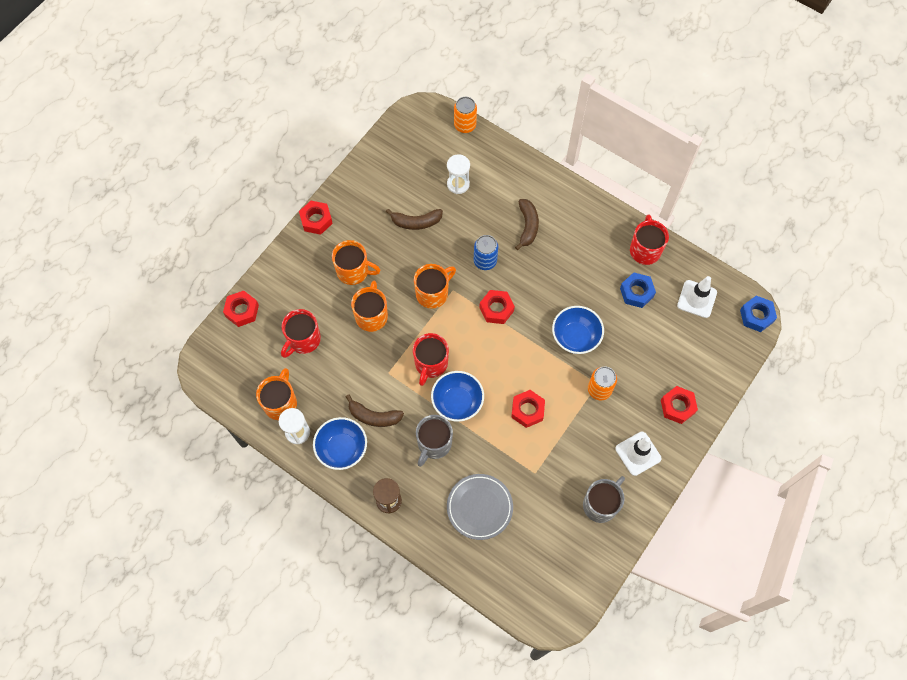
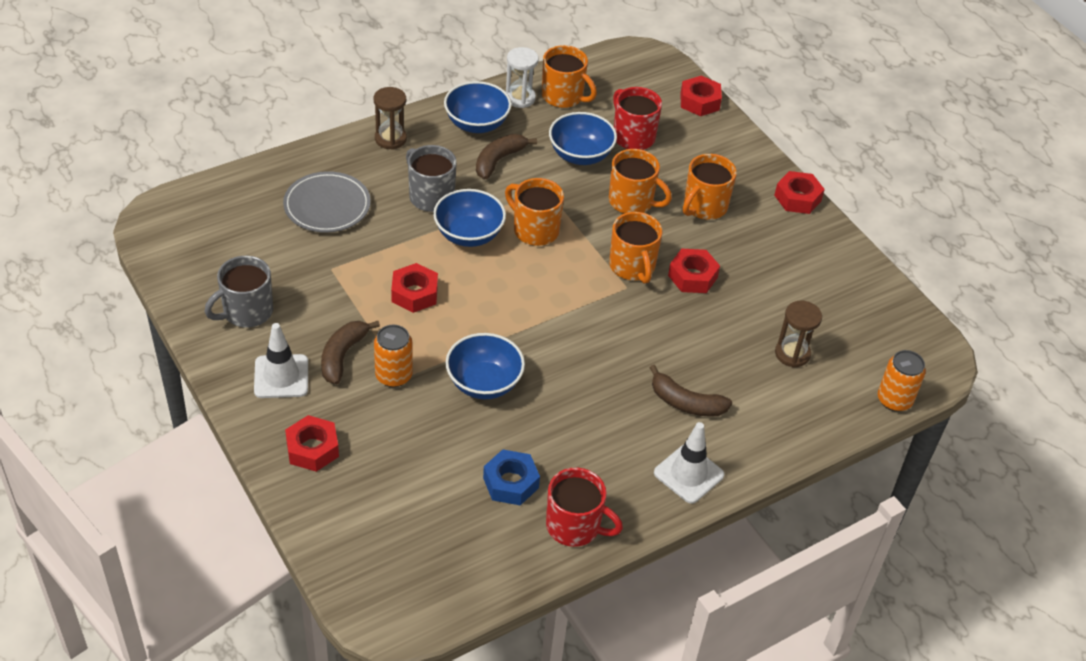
camera: 110 degrees right, 20 degrees down
(341, 366) = (580, 155): none -> blue bowl
(416, 222) = (749, 289): brown banana -> brown banana (342, 356)
(430, 364) = (534, 230): red mug -> orange mug
(458, 184) = (792, 354): white hourglass -> brown hourglass
(485, 261) = (653, 335): blue can -> none
(496, 309) = (574, 319): red nut -> red nut (692, 276)
(601, 504) = (246, 312): grey mug -> grey mug turned 75 degrees clockwise
(697, 299) = (457, 553): white traffic cone -> white traffic cone (688, 474)
(756, 316) = (382, 619): blue nut -> none

